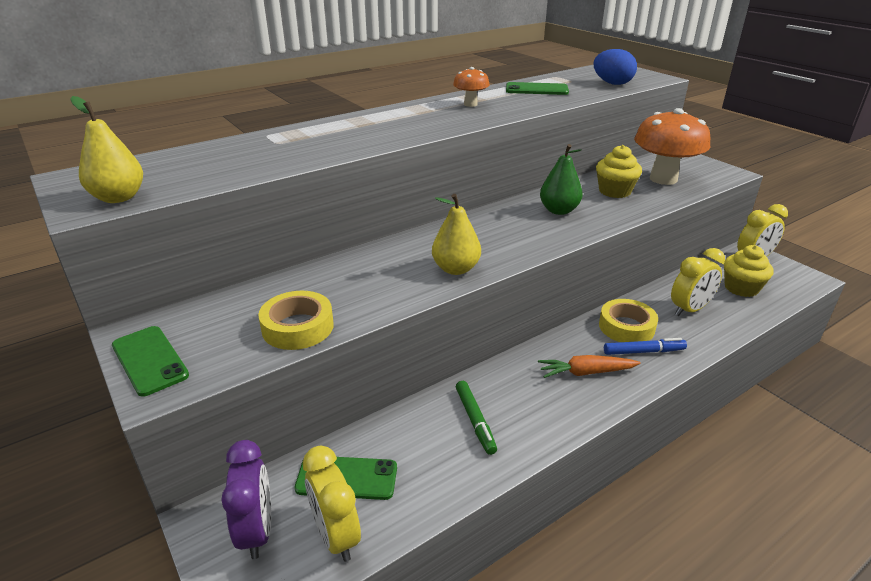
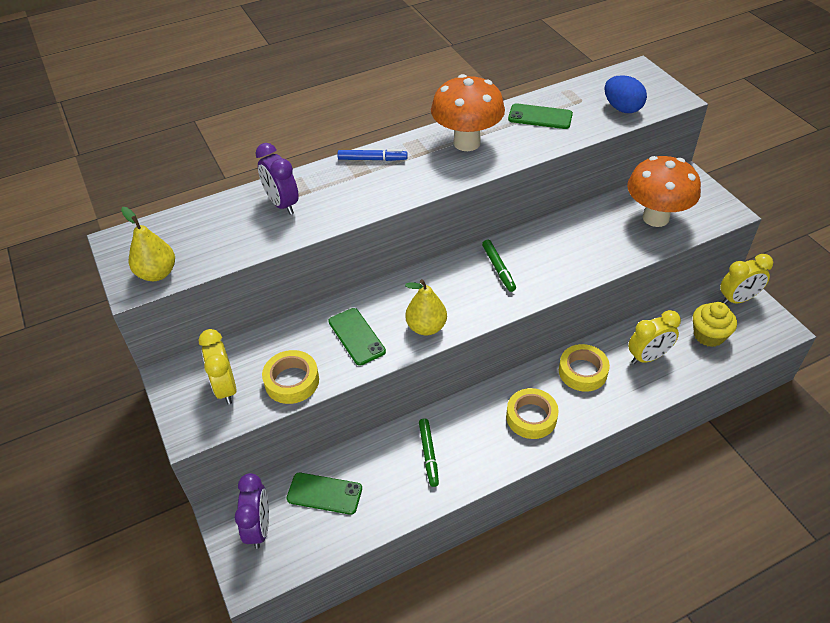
camera: 10 degrees right, 15 degrees up
(149, 360) = (184, 403): green phone -> green phone (356, 336)
(277, 145) = (282, 204): none -> purple clock
(336, 536) = (312, 538): yellow clock -> yellow clock (225, 388)
(470, 104) = (467, 143): orange mushroom -> orange mushroom, size x2.06
(521, 220) = (498, 268): none -> green marker
(559, 210) = (537, 258): green pear -> none
(586, 372) = (531, 417): orange carrot -> yellow tape
(614, 191) = (600, 233): yellow cupcake -> none
(643, 351) = (588, 400): blue marker -> blue marker (372, 159)

